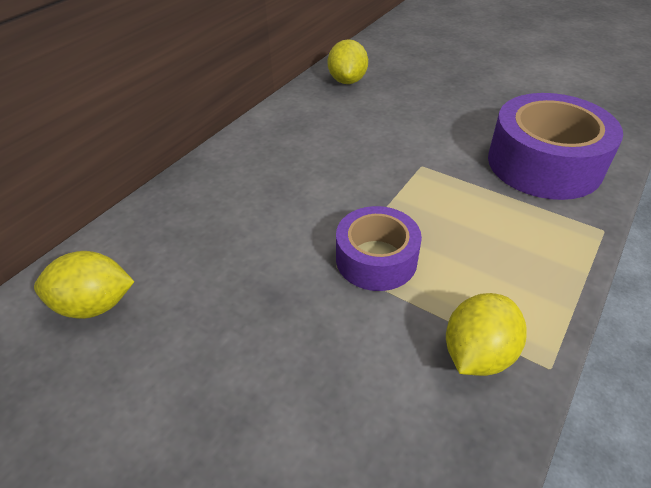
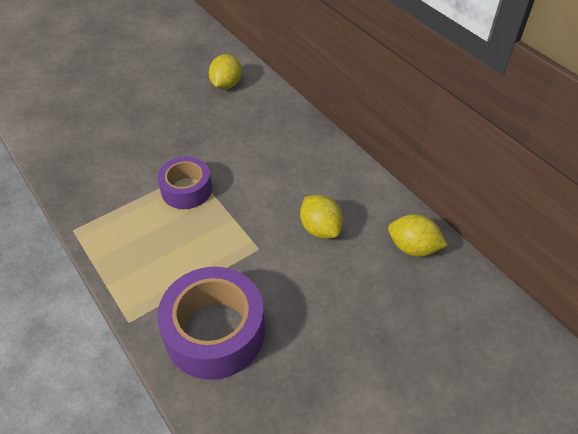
camera: 110 degrees right, 5 degrees up
(477, 353) = (101, 205): yellow lemon -> yellow lemon (320, 229)

